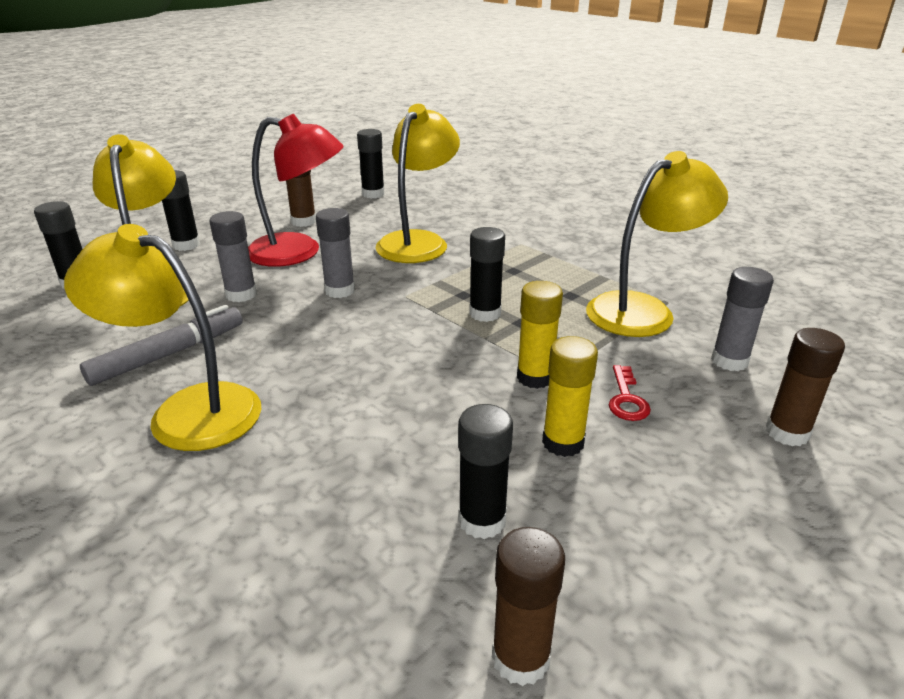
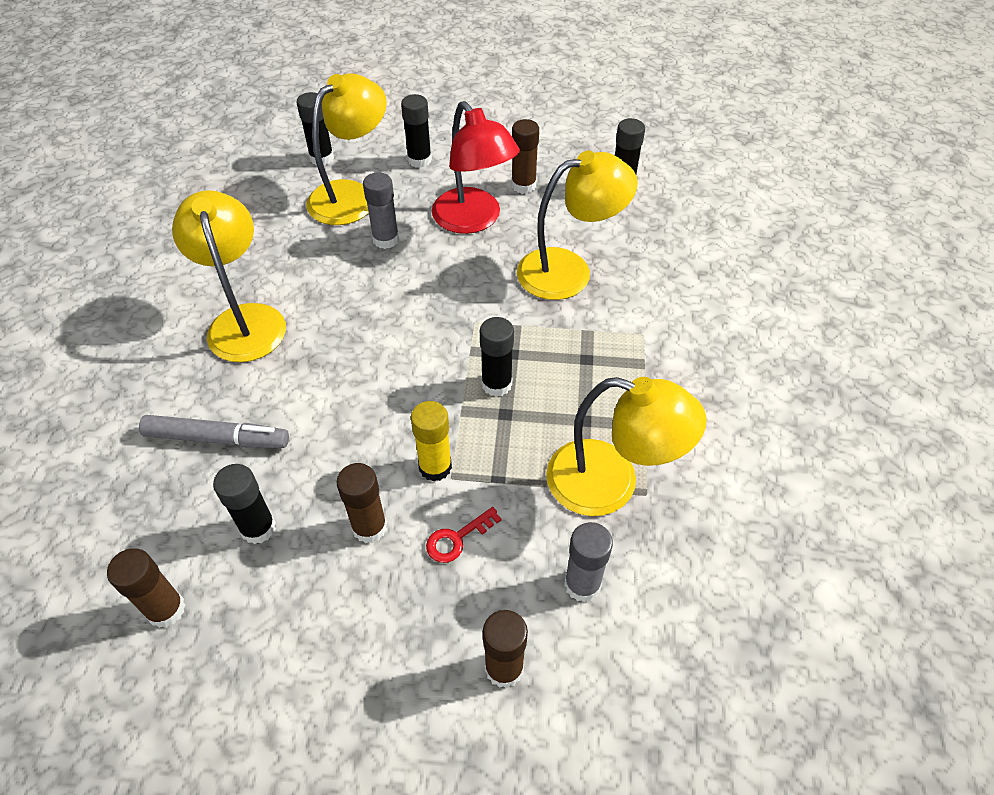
camera: 50 degrees right, 20 degrees up
(169, 354) = (288, 265): grey marker -> grey marker (217, 439)
(340, 290) = (443, 283): grey glue stick -> none
(563, 442) = (369, 527): yellow glue stick -> brown glue stick

